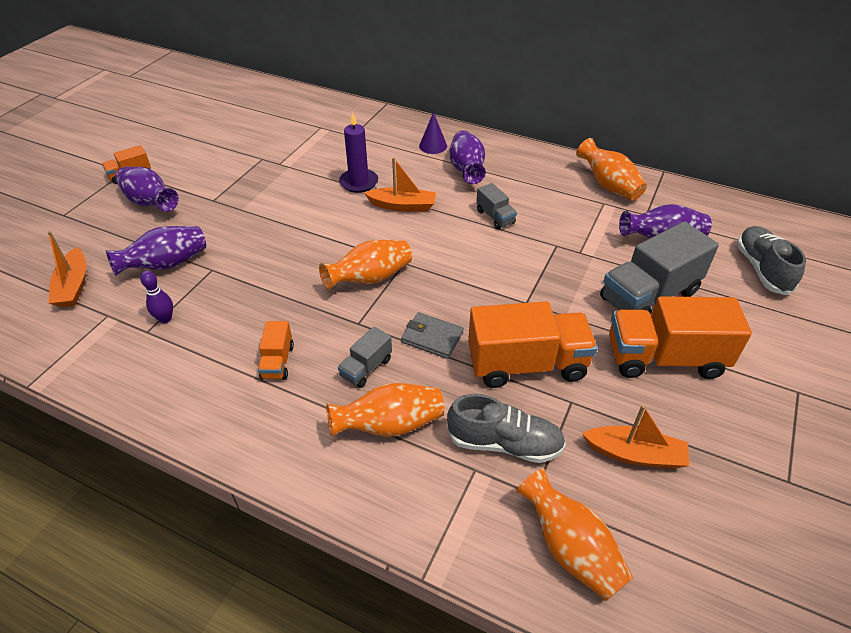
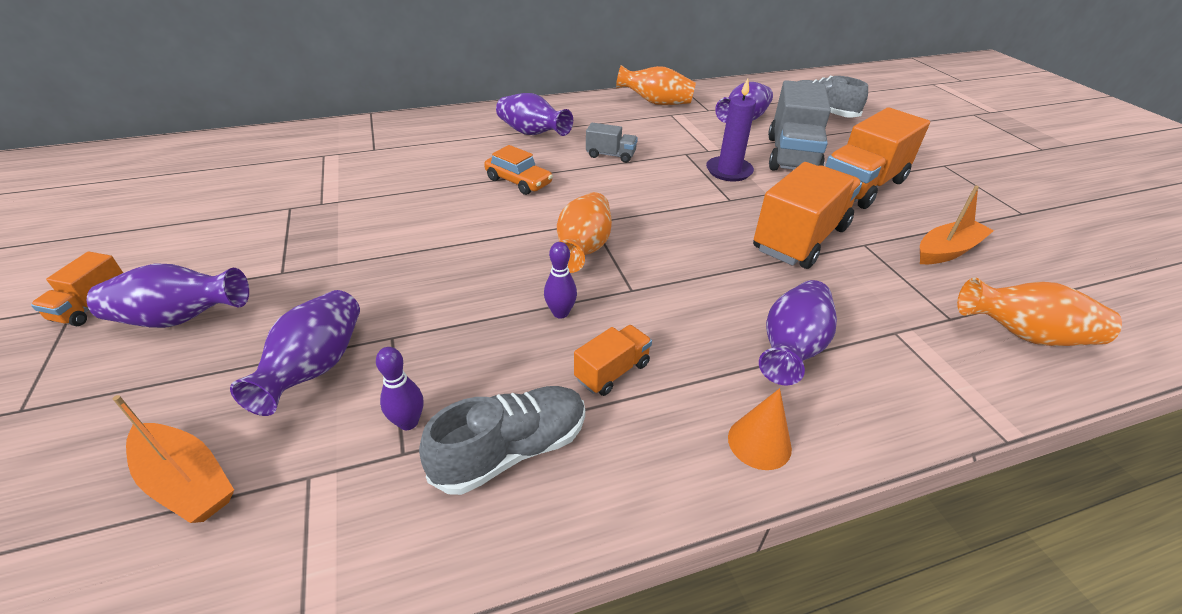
camera: 45 degrees left, 5 degrees down
(277, 362) = (612, 371): orange truck -> orange truck turned 90 degrees counterclockwise
(288, 454) = (759, 442): none -> orange cone
(301, 310) = (560, 313): none -> purple bowling pin
(359, 182) = (444, 182): purple candle -> purple candle (729, 171)
(366, 368) = (699, 319): grey truck -> none
(390, 425) = (791, 348): orange vase -> purple vase
(403, 206) = (518, 181): orange boat -> orange car
(432, 337) = (708, 262): grey wallet -> none
(433, 146) = (472, 128): purple cone -> none
(504, 443) = (879, 300): grey shoe -> grey shoe (511, 450)

